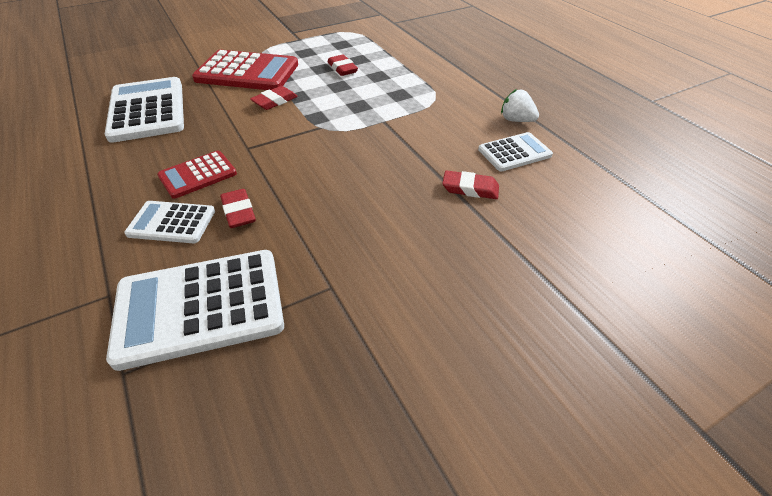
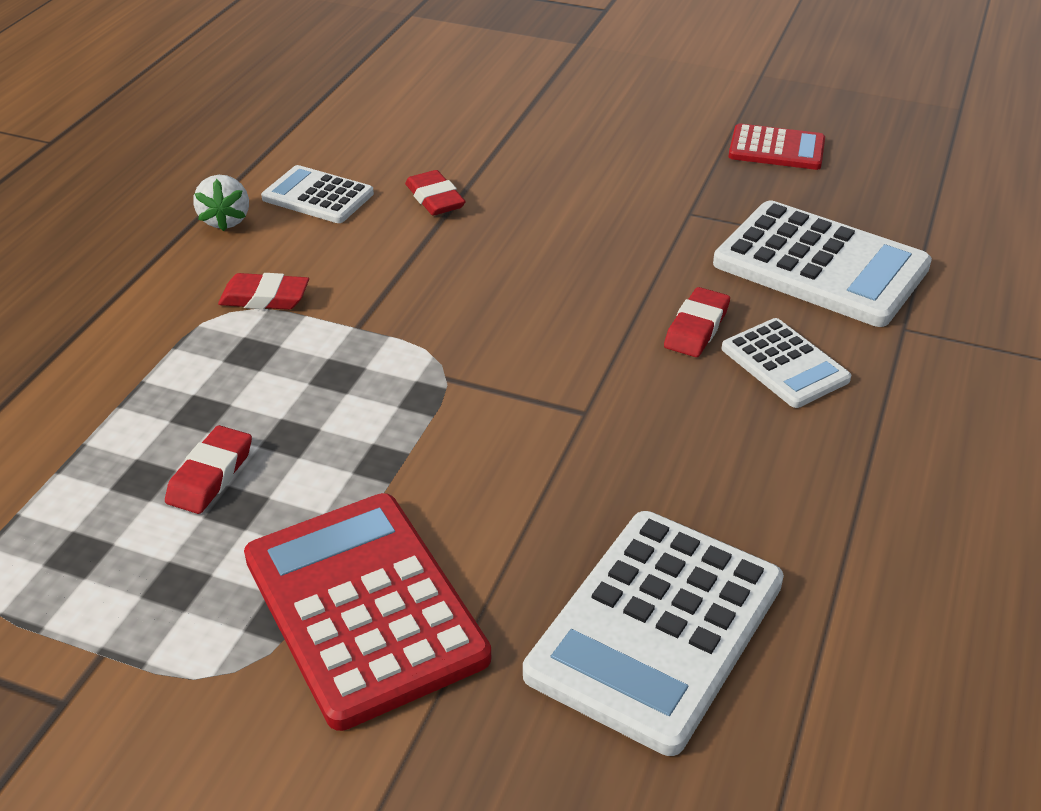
camera: 130 degrees left, 5 degrees down
(198, 175) = (696, 412): red calculator -> red calculator (776, 149)
(275, 101) = (430, 479): red eraser -> red eraser (264, 298)

